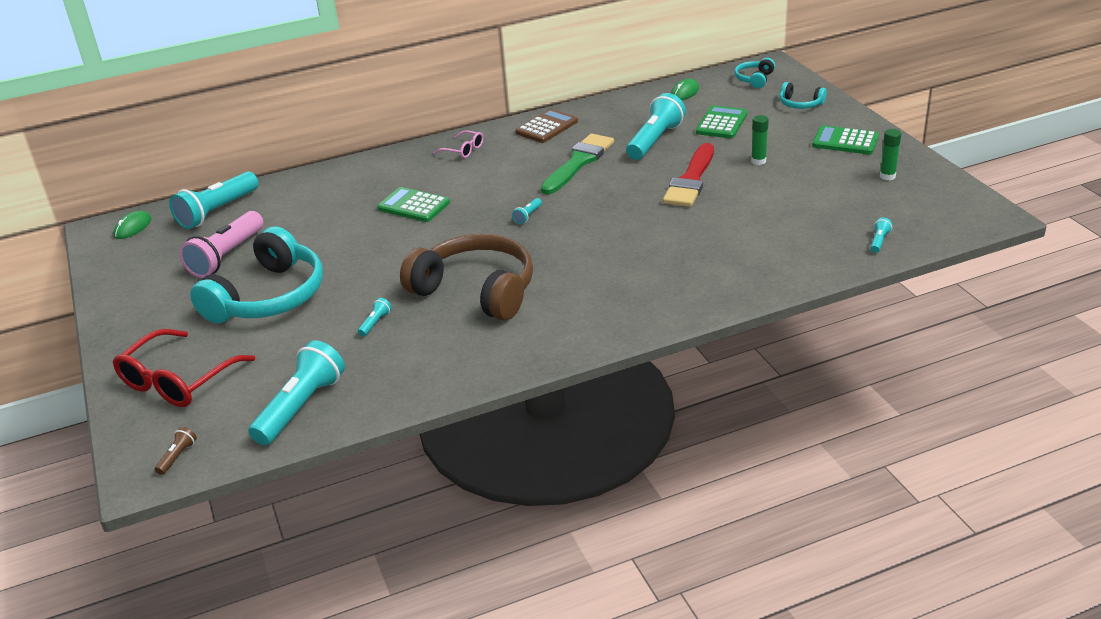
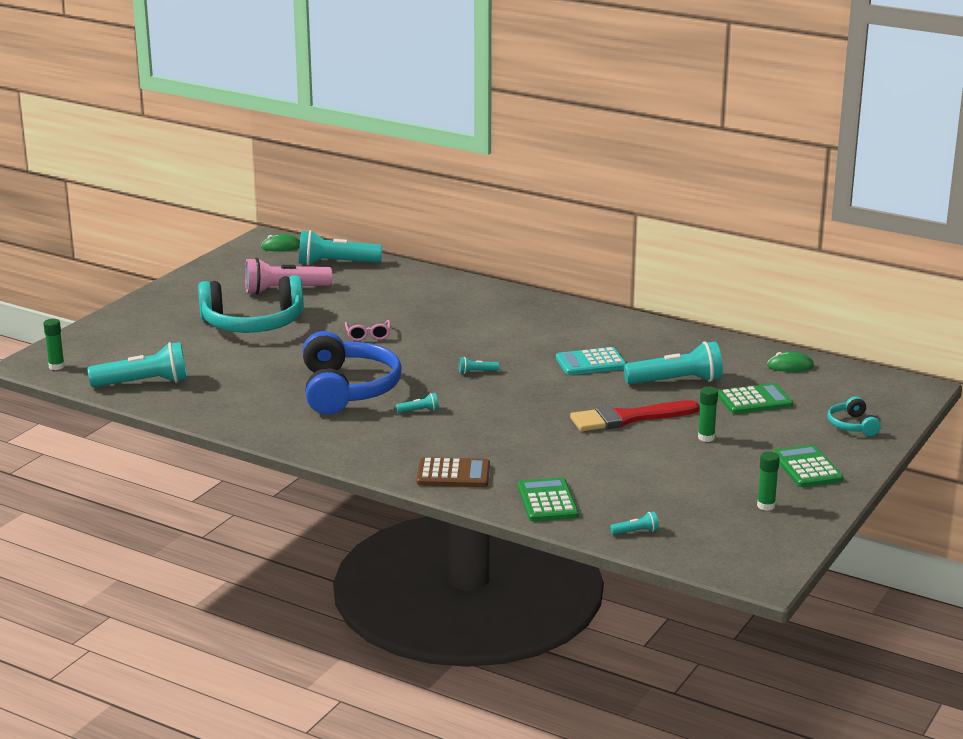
camera: 50 degrees right, 10 degrees down
(177, 456) = (56, 366): brown flashlight -> green glue stick
(178, 381) = (129, 335): red glasses -> none
(375, 323) = (264, 370): turquoise flashlight -> turquoise flashlight (419, 411)
(413, 206) = (434, 325): green calculator -> green calculator (547, 501)
(463, 150) = (545, 312): pink glasses -> pink glasses (368, 335)
(476, 290) = (347, 390): brown headphones -> blue headphones
(546, 127) = (632, 330): brown calculator -> brown calculator (453, 474)
(578, 162) = (591, 363): green brush -> turquoise calculator
(754, 79) = (871, 389): turquoise headphones -> none

